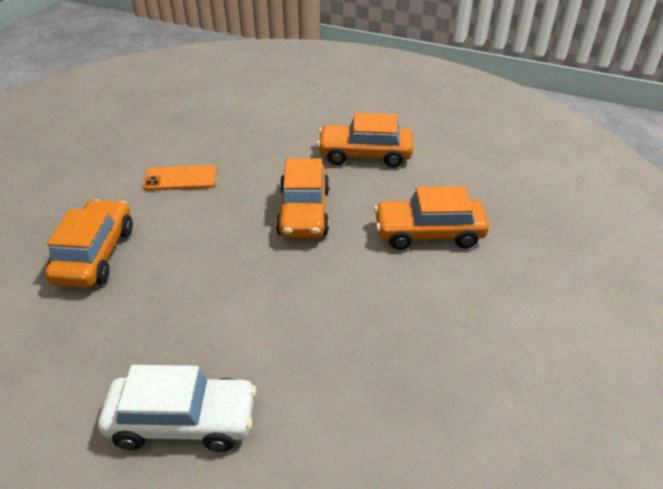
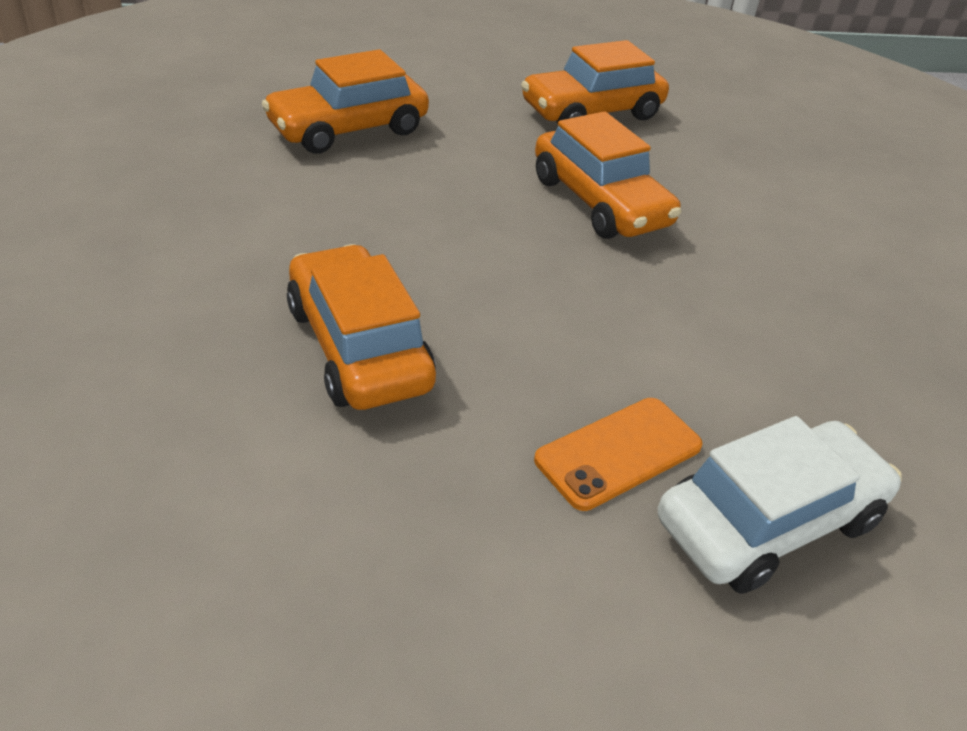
camera: 35 degrees left, 0 degrees up
(180, 178) = (365, 201): orange phone -> orange phone (618, 453)
(428, 233) = (775, 188): orange car -> orange car (348, 129)

